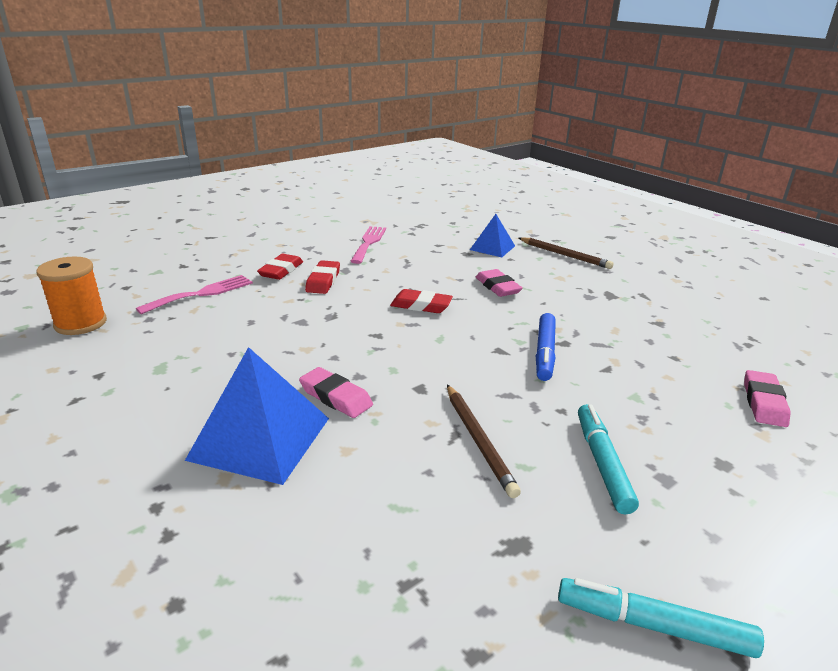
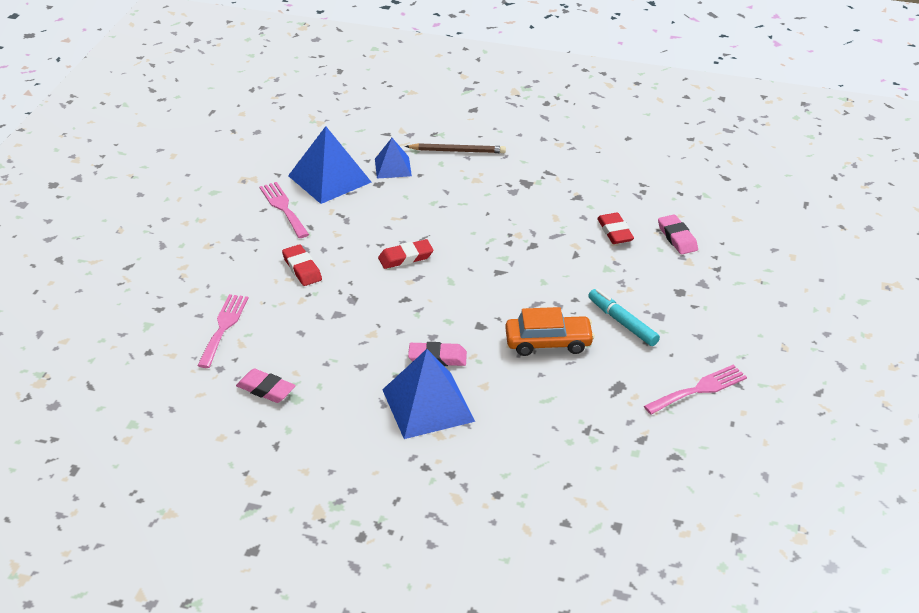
camera: 35 degrees left, 10 degrees up
(80, 323) = (174, 398): orange spool -> none
(281, 271) = (252, 274): red eraser -> red eraser (615, 232)
(430, 238) = (329, 178): none -> blue pyramid
(478, 440) = (548, 342): brown pencil -> orange car
(497, 287) = (441, 212): pink eraser -> pink eraser (266, 389)
(544, 352) = (528, 260): blue marker -> none
(653, 625) = (699, 389): turquoise marker -> pink fork

